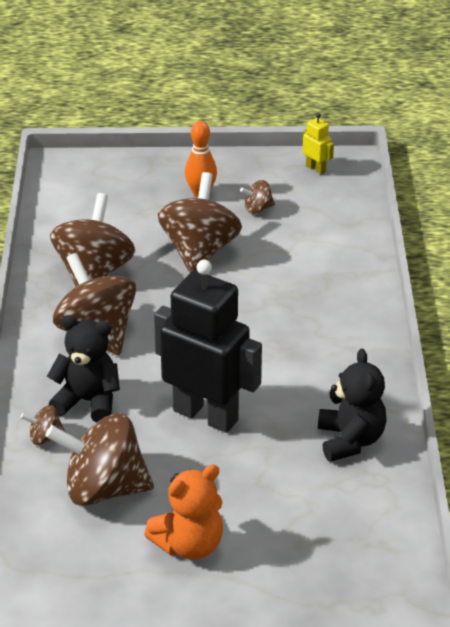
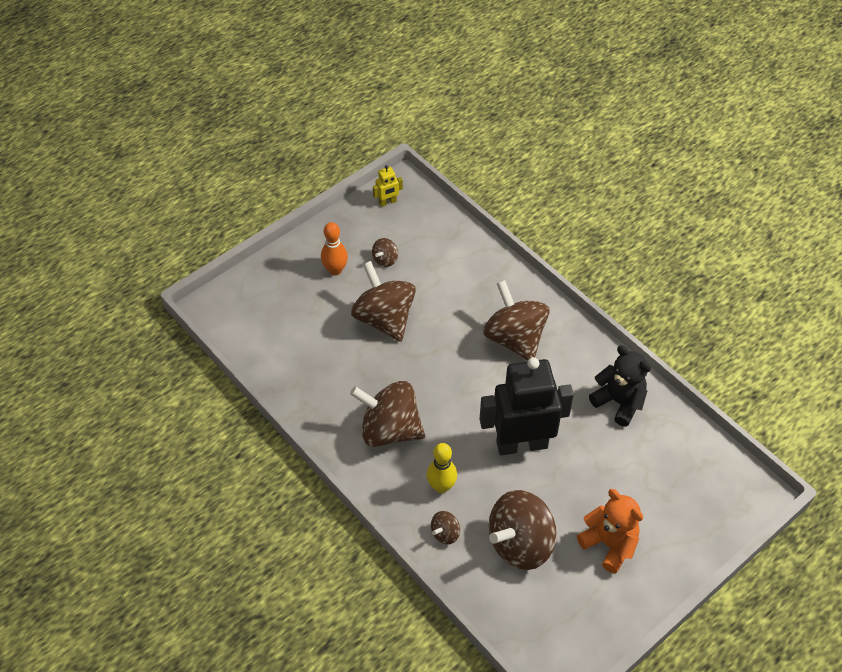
camera: 40 degrees left, 15 degrees up
(88, 401) = (441, 486): black teddy bear -> yellow bowling pin
(94, 273) = (335, 382): brown spinning top -> brown spinning top (514, 338)
(189, 545) = (609, 544): orange teddy bear -> orange teddy bear turned 60 degrees counterclockwise
(316, 168) = (387, 202): yellow robot -> yellow robot turned 150 degrees clockwise

